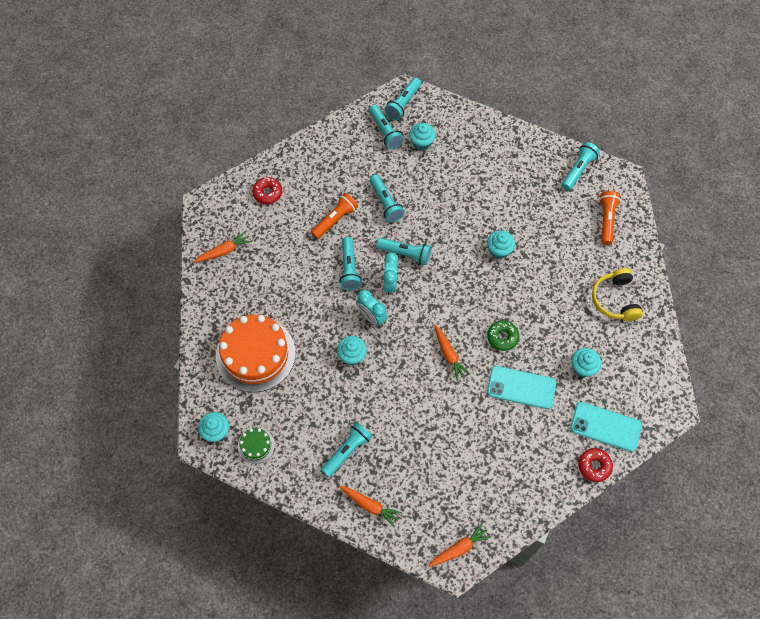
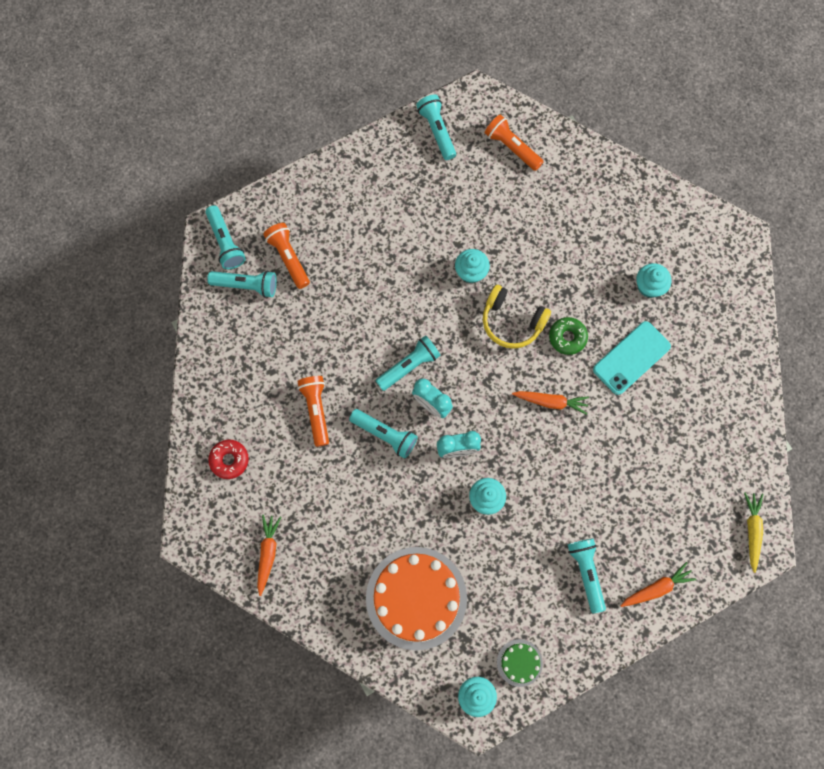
camera: 55 degrees left, 10 degrees up
(385, 203) = (334, 345): turquoise flashlight -> none
(421, 142) = (288, 258): turquoise cupcake -> orange flashlight
(459, 548) = (752, 531): orange carrot -> yellow carrot
(594, 466) = (752, 349): red donut -> none
(605, 427) = (721, 310): turquoise phone -> none
(615, 300) = (601, 204): yellow headphones -> yellow headphones (512, 321)

